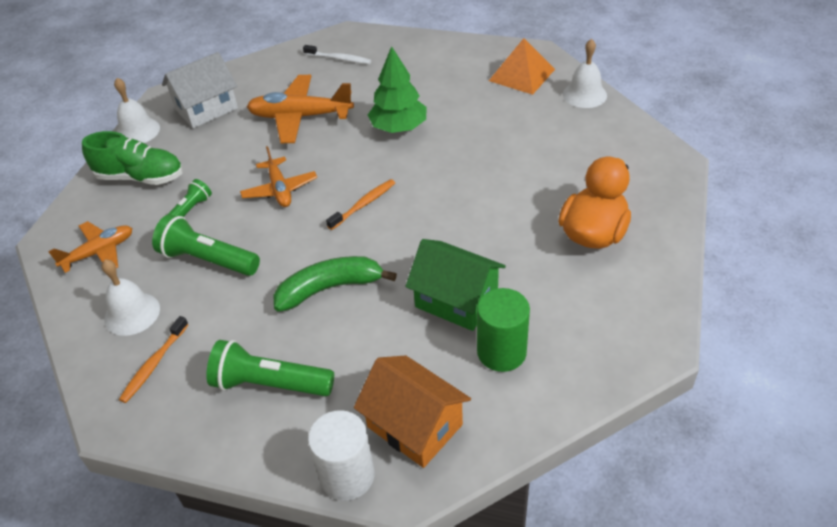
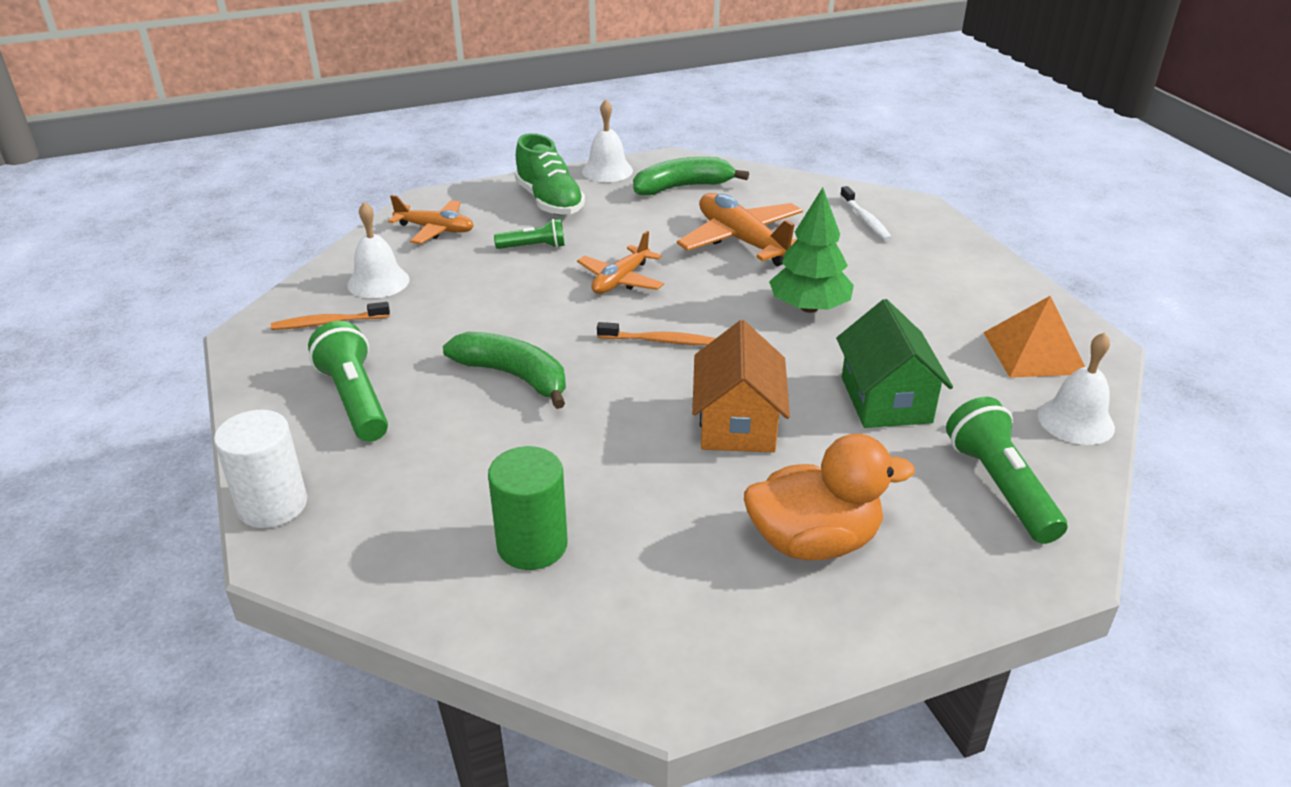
camera: 50 degrees right, 10 degrees down
(206, 109) = (683, 187): white house -> green banana
(208, 260) = (482, 287): green flashlight -> green flashlight (1000, 487)
(414, 426) = (371, 524): orange house -> orange house (737, 423)
(456, 300) = (581, 473): green house -> green house (886, 400)

